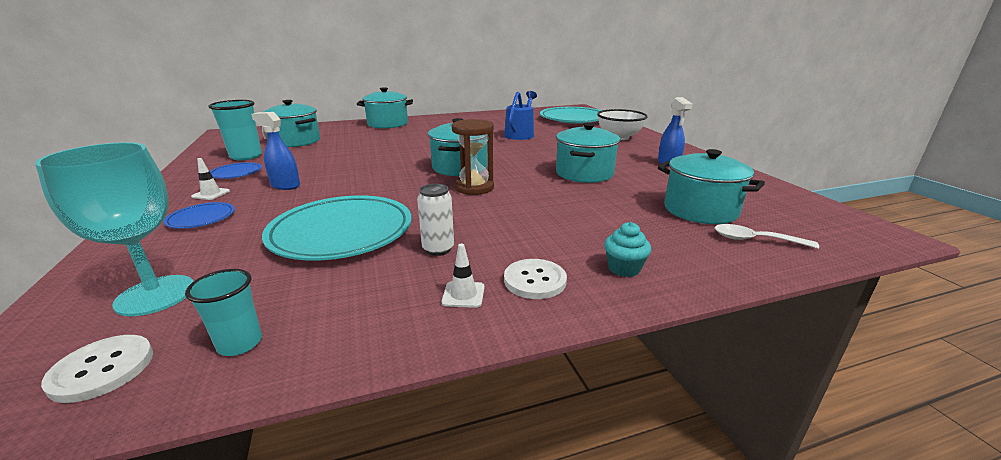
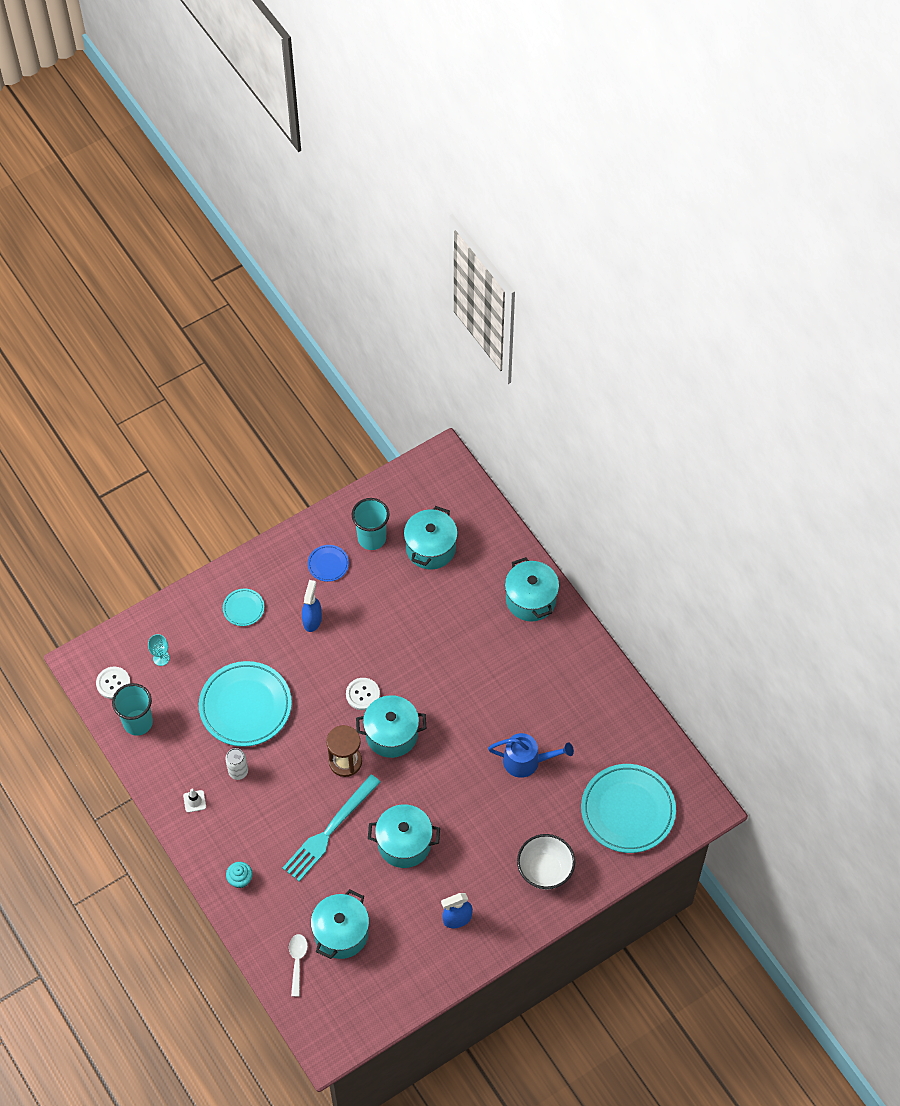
camera: 75 degrees right, 35 degrees up
(155, 295) = (161, 658): turquoise goblet -> turquoise goblet, size x0.49
(201, 218) = (243, 608): blue plate -> turquoise plate
(211, 194) = (283, 580): white traffic cone -> none
(240, 343) = (138, 722): turquoise cup -> turquoise cup, size x1.64
(535, 280) = (216, 833): white button -> white button (362, 694)
(558, 203) = (329, 830): none -> turquoise fork

